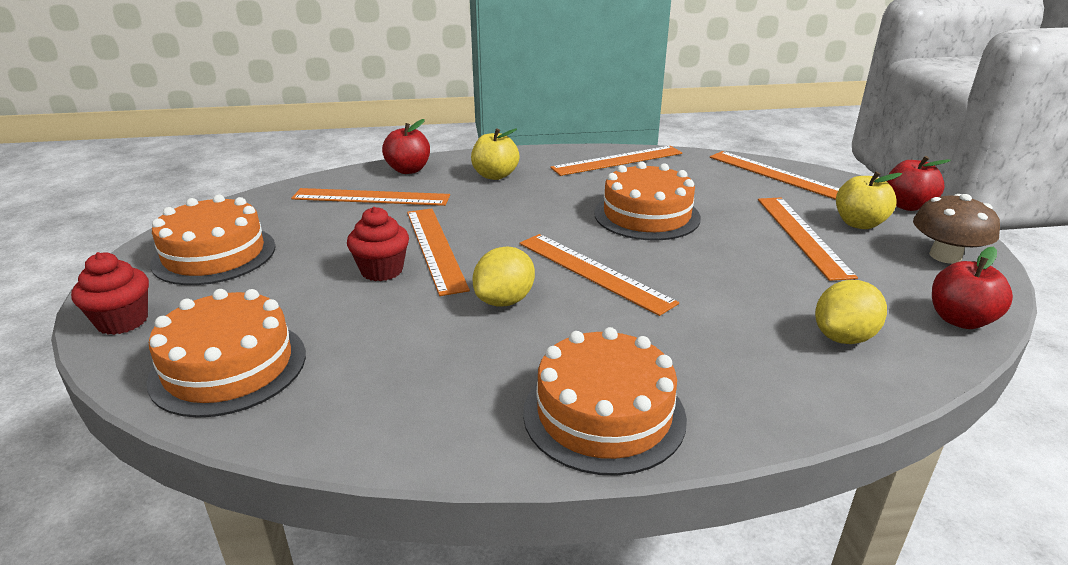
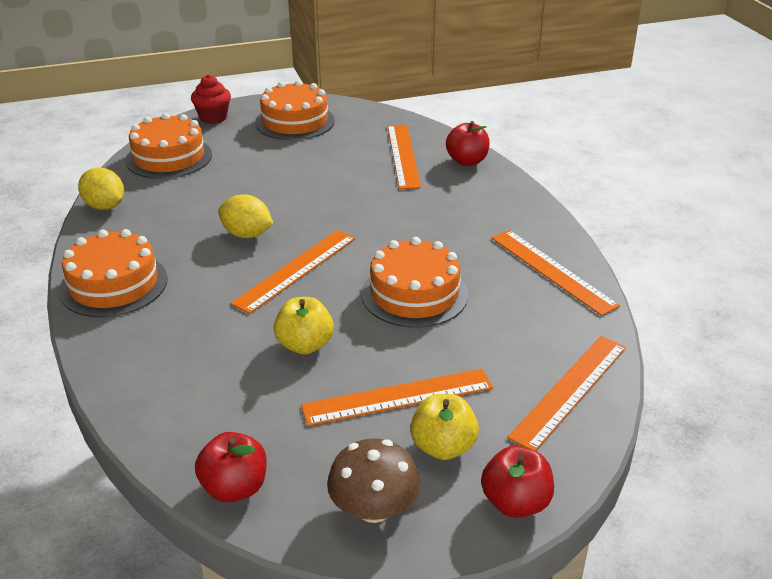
camera: 80 degrees right, 5 degrees up
(382, 270) = (283, 181): red cupcake -> none
(435, 248) = (321, 196): orange ruler -> none
(495, 175) = (474, 204): yellow apple -> yellow apple (305, 345)
(843, 337) = (202, 402): yellow lemon -> yellow lemon (105, 206)

